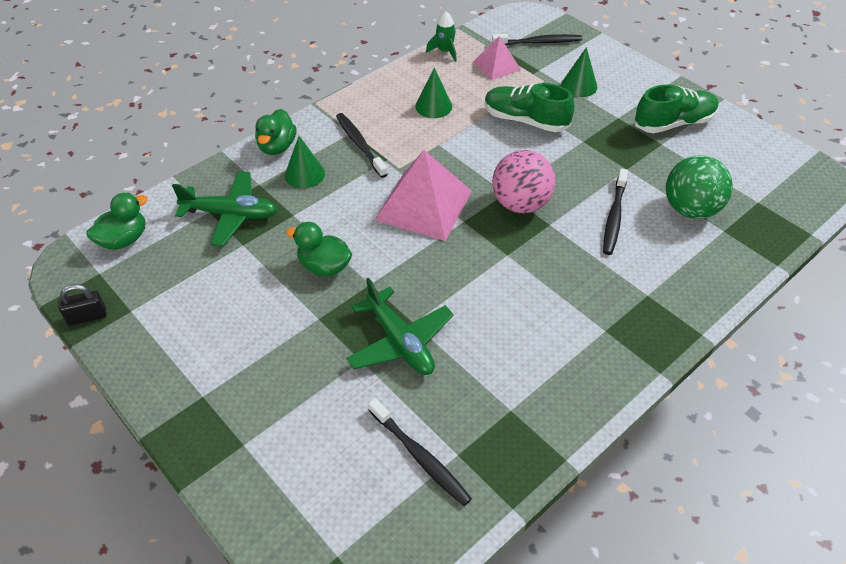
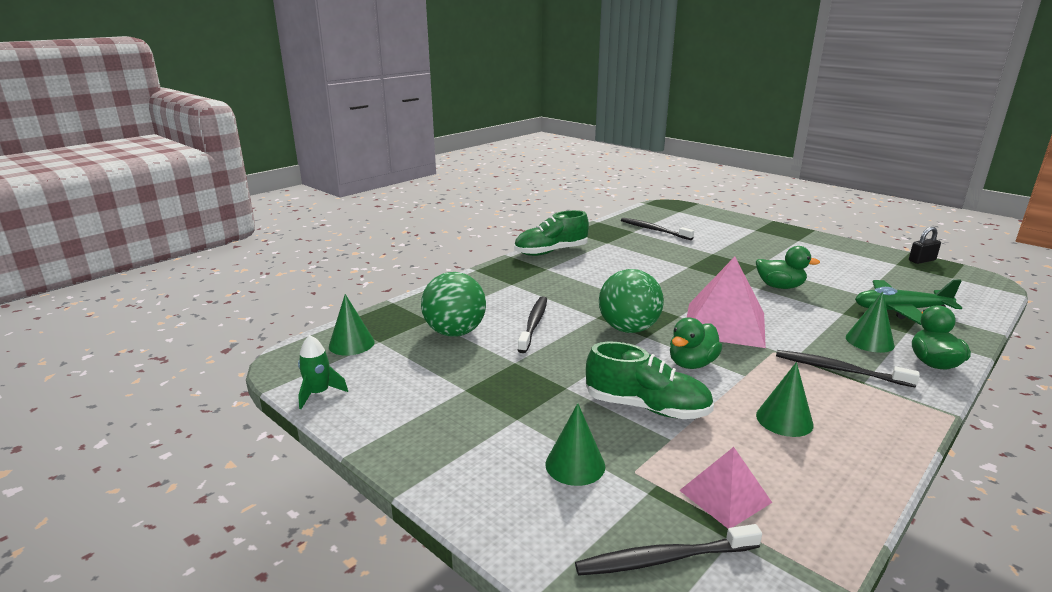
camera: 175 degrees right, 25 degrees down
(124, 239) = (967, 293): green duck -> green duck (692, 364)
(360, 144) = (839, 370): black toothbrush -> black toothbrush turned 150 degrees clockwise
(400, 341) = (692, 259): green plane -> none
(445, 51) = (837, 522): green rocket -> green rocket (319, 393)
(520, 204) = (628, 329): pink ball -> green ball
(673, 123) = (440, 414): green shoe -> green shoe (551, 252)
(782, 199) = (351, 344): none -> green cone

